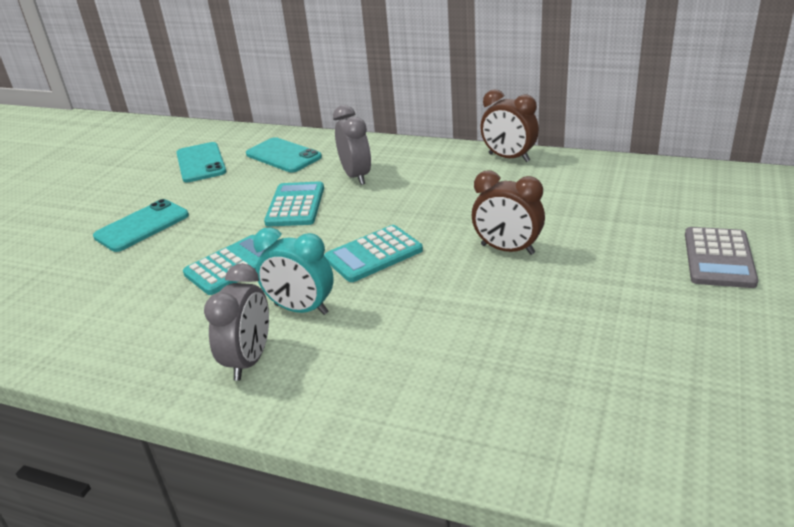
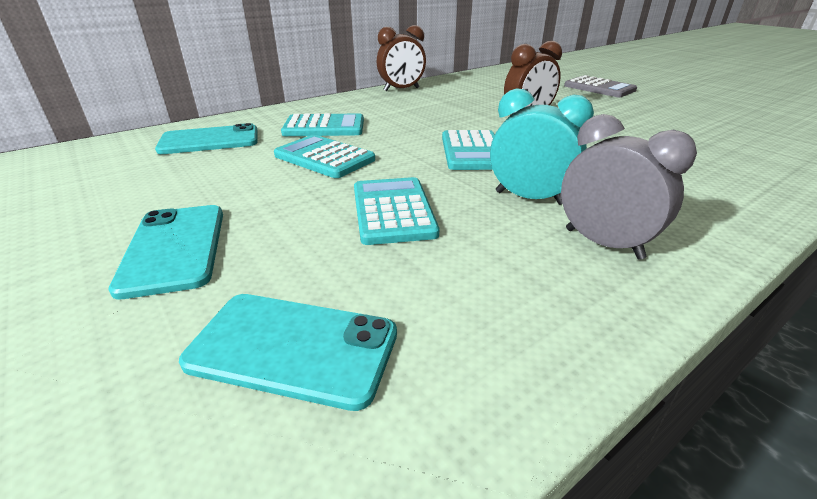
camera: 60 degrees left, 0 degrees up
(201, 163) = (106, 178): turquoise phone -> turquoise phone (293, 348)
(301, 309) = (529, 198): turquoise clock -> turquoise clock turned 120 degrees counterclockwise
(356, 176) = (324, 127): grey clock -> turquoise calculator

